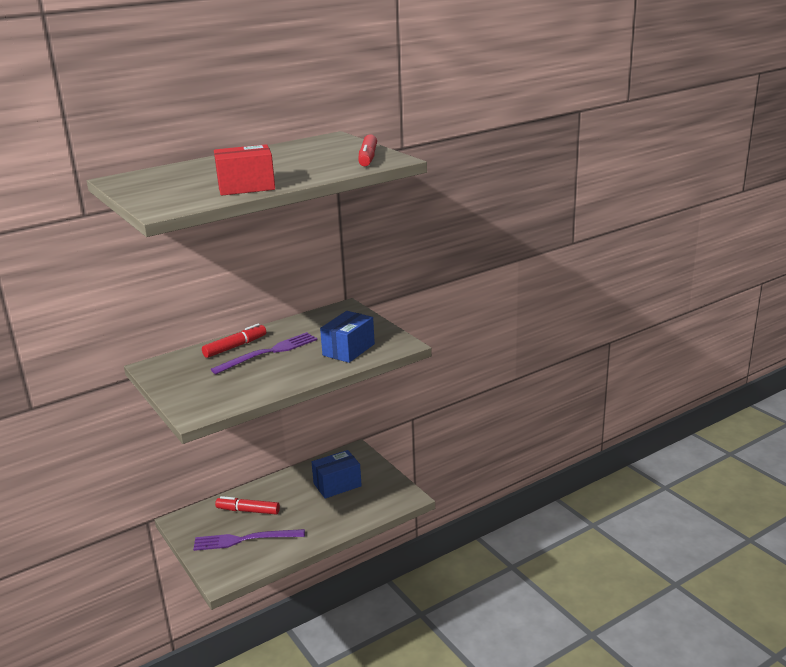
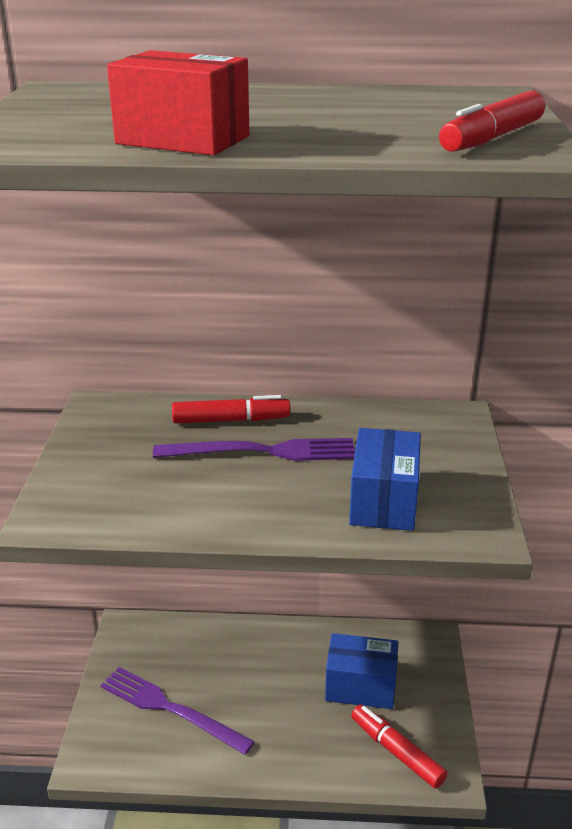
camera: 35 degrees right, 5 degrees up
(248, 511) = (213, 662): red marker -> red marker (396, 752)
(348, 350) = (384, 501): blue box -> blue box turned 60 degrees counterclockwise

